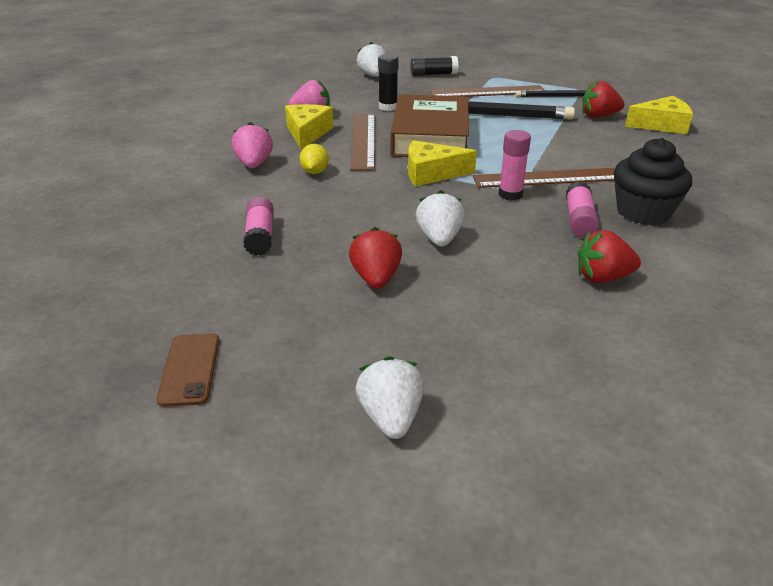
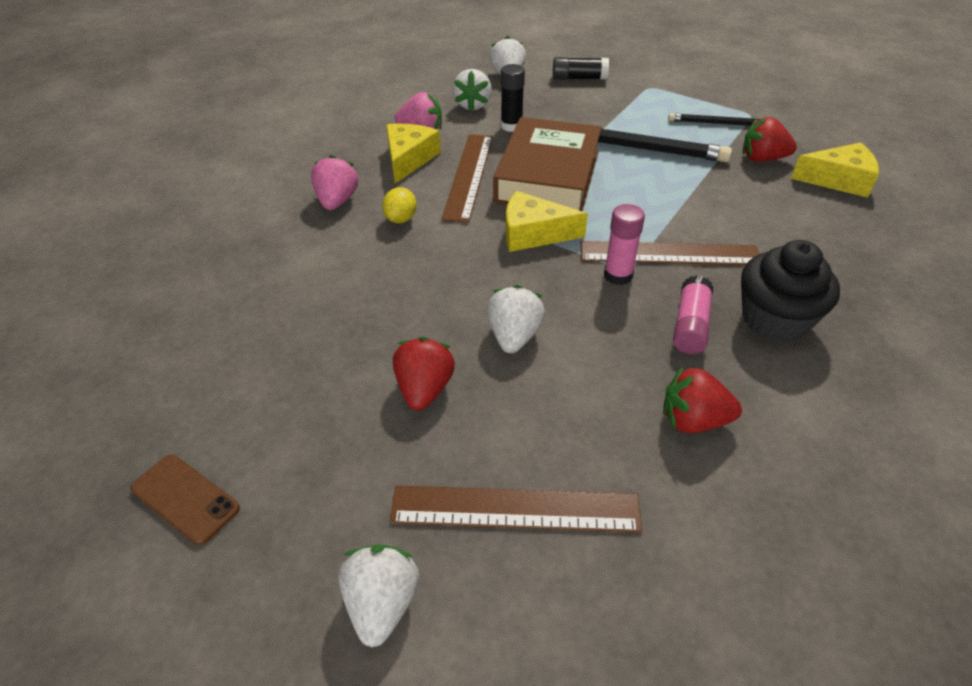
camera: 10 degrees right, 10 degrees up
(190, 369) = (185, 498): brown phone -> brown phone turned 60 degrees counterclockwise
(260, 236) = (314, 310): pink glue stick -> none
(350, 96) = (473, 105): none -> white strawberry
(487, 92) = (636, 110): brown ruler -> brown ruler (515, 508)

